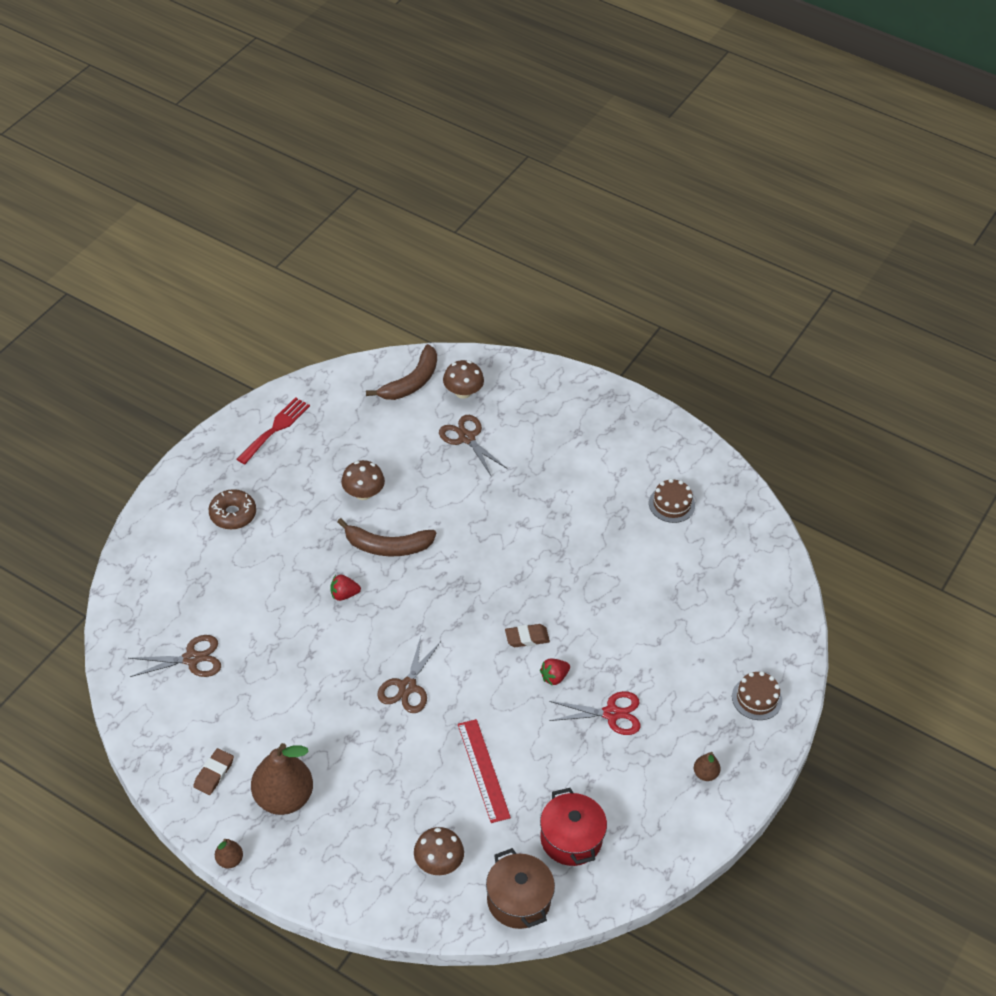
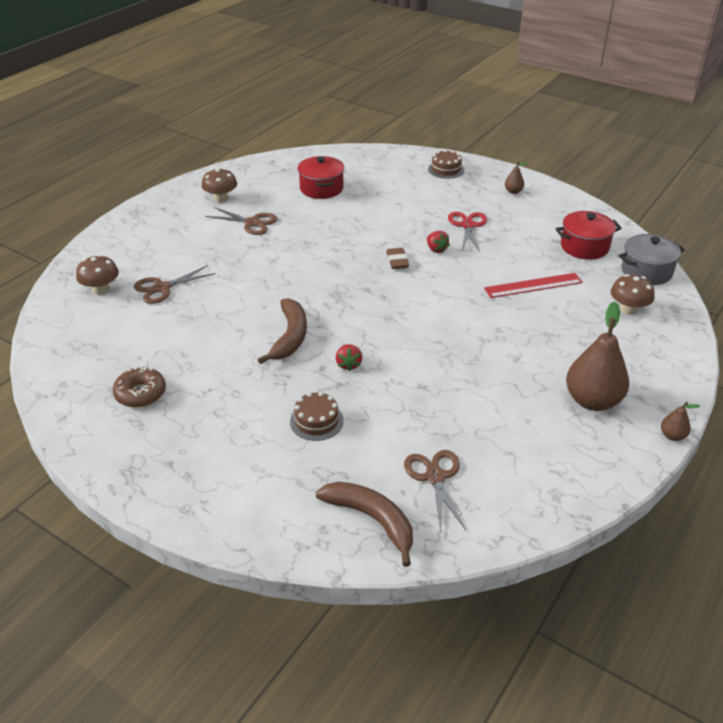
camera: 85 degrees left, 10 degrees down
(214, 774) = (578, 452): brown eraser -> none
(233, 514) = (230, 451): brown donut -> brown donut (140, 393)
(275, 428) = (106, 420): red fork -> none
(363, 493) = (218, 353): brown mushroom -> brown mushroom (221, 198)
(407, 687) = (455, 325): brown scissors -> brown scissors (252, 223)
(411, 382) = (74, 321): brown banana -> brown banana (372, 519)
(518, 900) = (646, 271): brown pot -> grey pot
(671, 504) = (263, 191): brown cake -> brown cake (316, 421)
(685, 561) = (321, 188): none -> red pot

